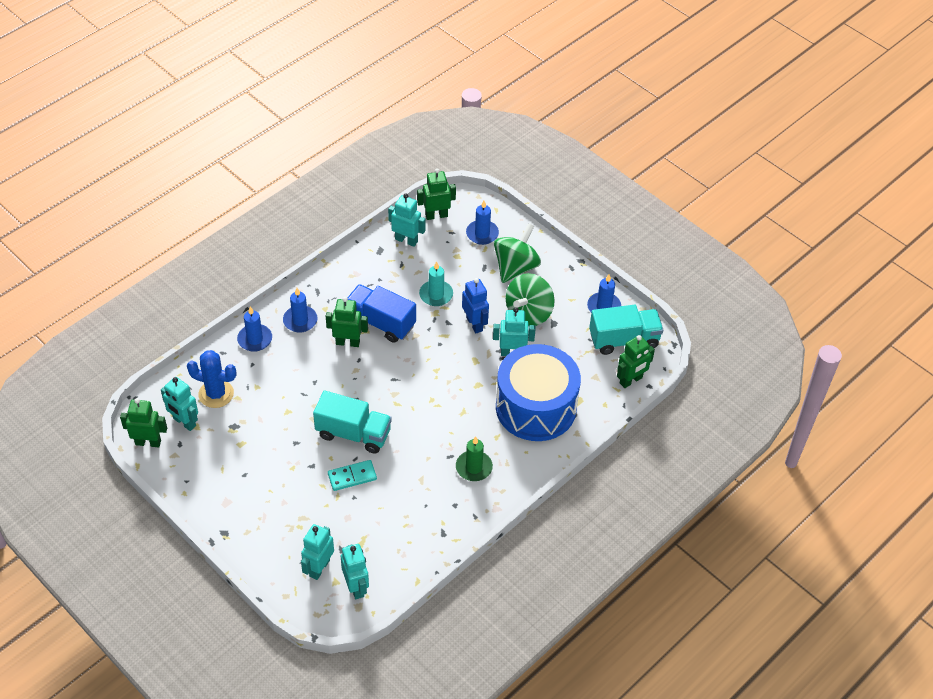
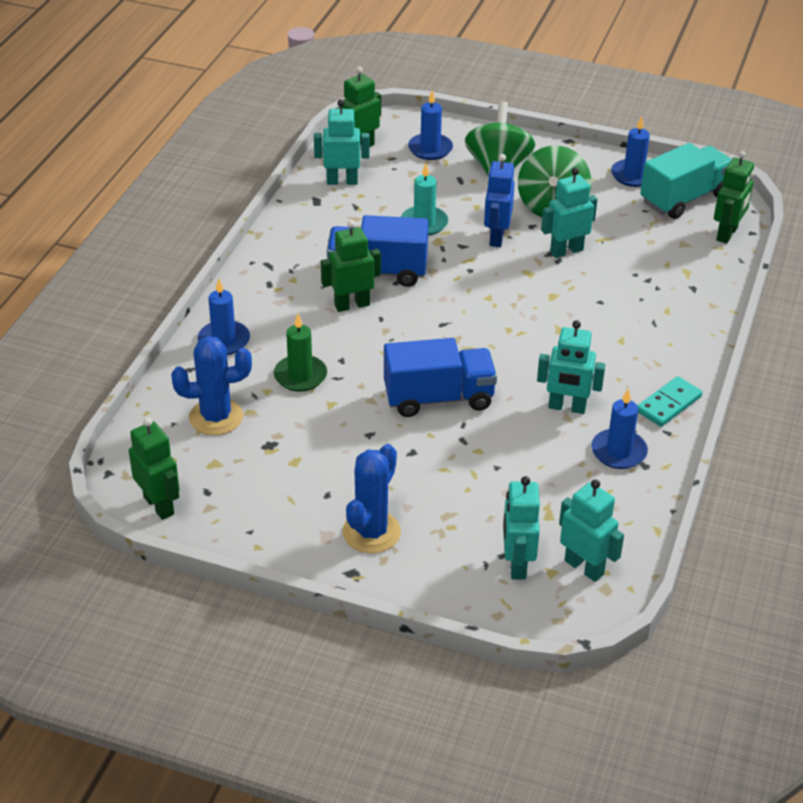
camera: 25 degrees left, 10 degrees down
(148, 442) = (159, 505): green robot -> green robot turned 75 degrees clockwise
(184, 422) = (195, 464): turquoise robot -> turquoise robot (567, 407)
(252, 511) = (371, 532): none -> blue cactus
(300, 320) = (270, 302): blue candle -> blue candle (618, 451)
(352, 476) = (475, 445): turquoise domino -> turquoise domino (668, 404)
(353, 433) = (438, 398): turquoise truck -> blue truck
(474, 324) = (496, 237): blue robot -> blue robot turned 120 degrees counterclockwise
(474, 467) = (621, 381): green candle -> green candle (300, 376)
(536, 407) = (642, 295): blue drum -> none

